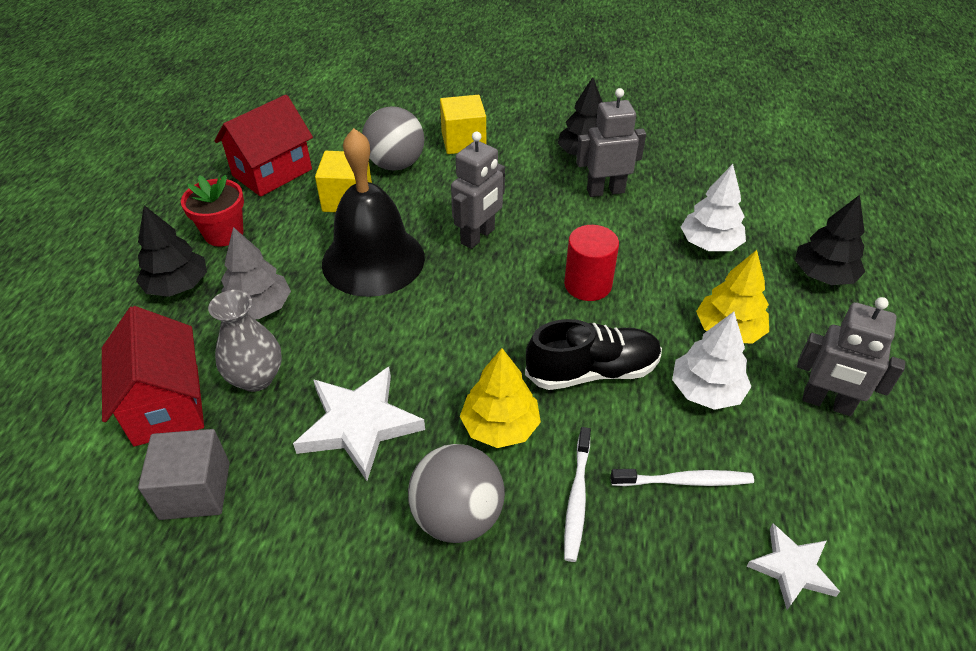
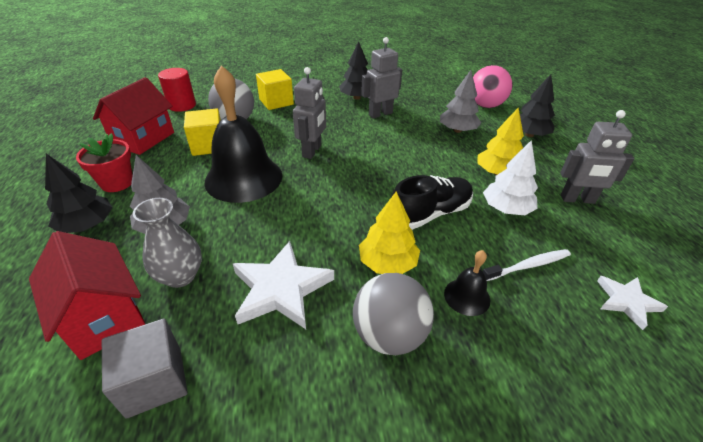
camera: 20 degrees left, 5 degrees down
(577, 498) = (467, 296): white toothbrush -> black bell
(587, 284) = (398, 165): red cylinder -> red cylinder (182, 105)
(709, 244) = (457, 130): white tree -> grey tree
(783, 206) = (485, 105): none -> pink ball

